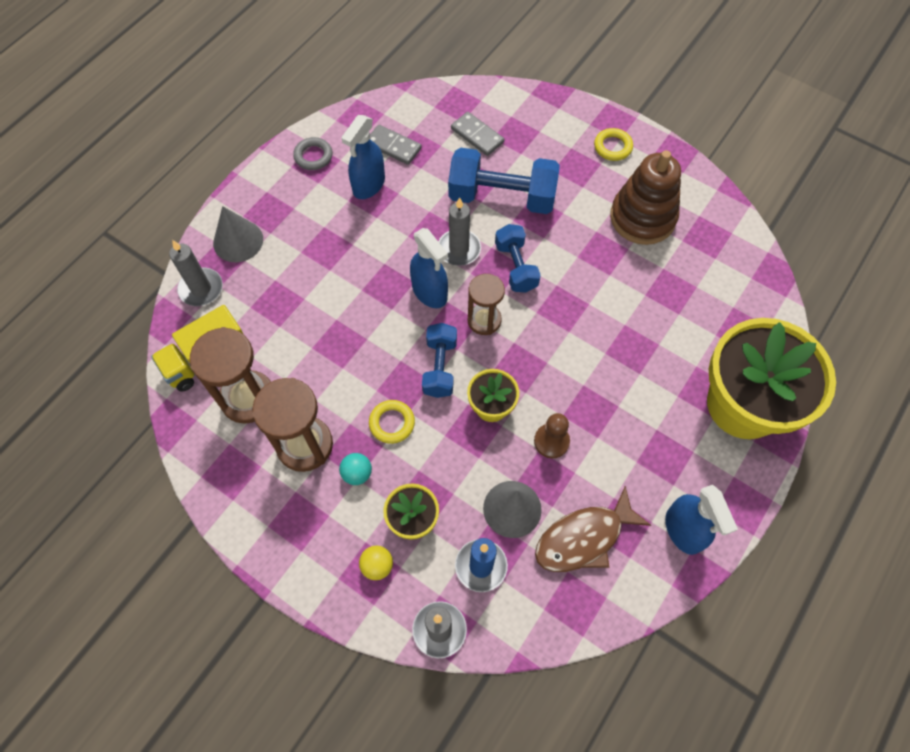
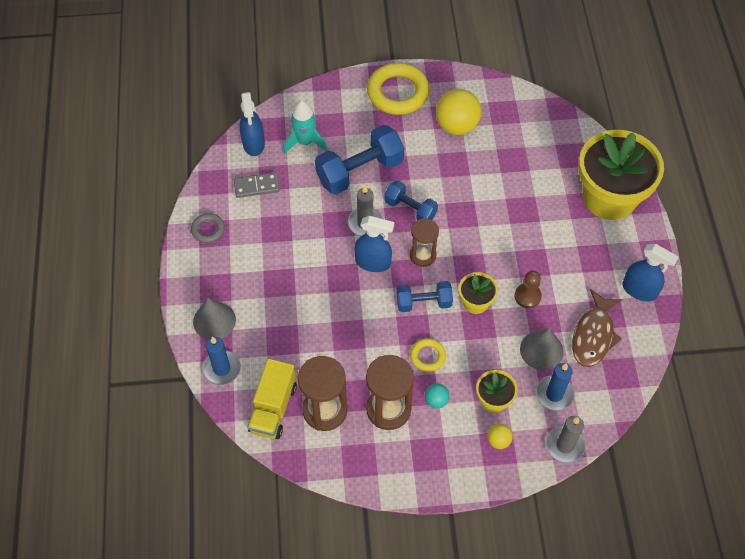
camera: 40 degrees left, 5 degrees down
(201, 289) = (222, 368): grey candle -> blue candle
(368, 185) = (266, 223): blue spray bottle -> blue spray bottle (253, 144)
(440, 367) = (423, 303): blue dumbbell -> blue dumbbell turned 60 degrees counterclockwise
(477, 135) = (305, 142): grey domino -> turquoise rocket
(612, 147) = (398, 92): yellow ring -> yellow ring, size x2.00
(642, 217) = (456, 126): brown stacking toy -> yellow ball

